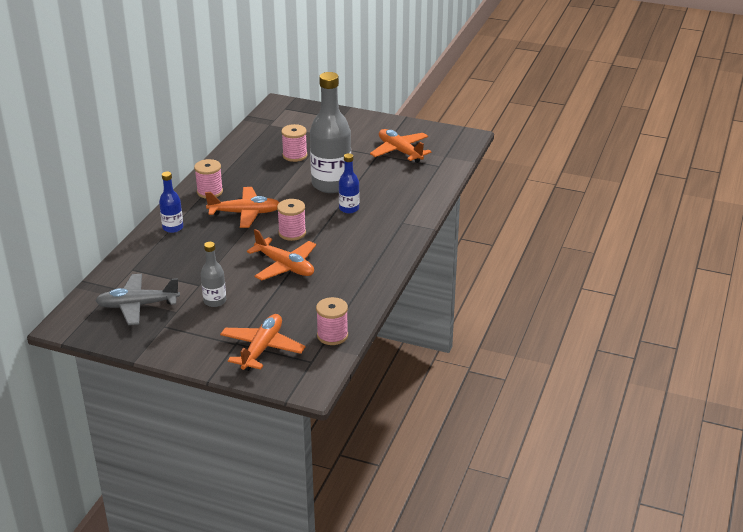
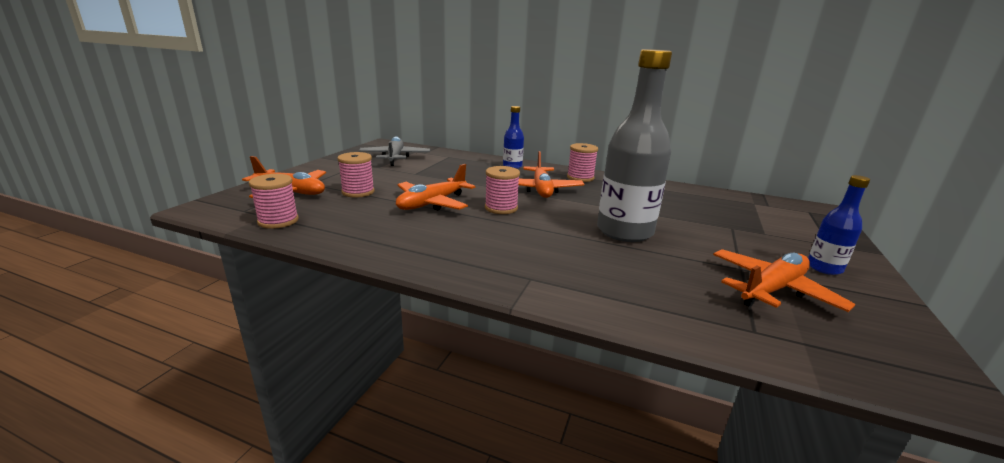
camera: 90 degrees right, 10 degrees down
(215, 301) = (385, 178): grey bottle -> none
(295, 155) = (686, 213): pink spool -> pink spool (358, 192)
(349, 209) = (563, 240): blue bottle -> blue bottle (824, 268)

